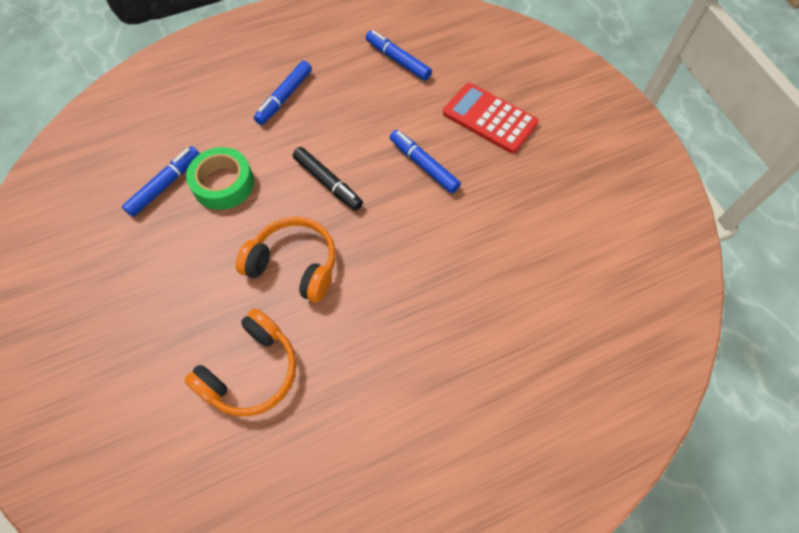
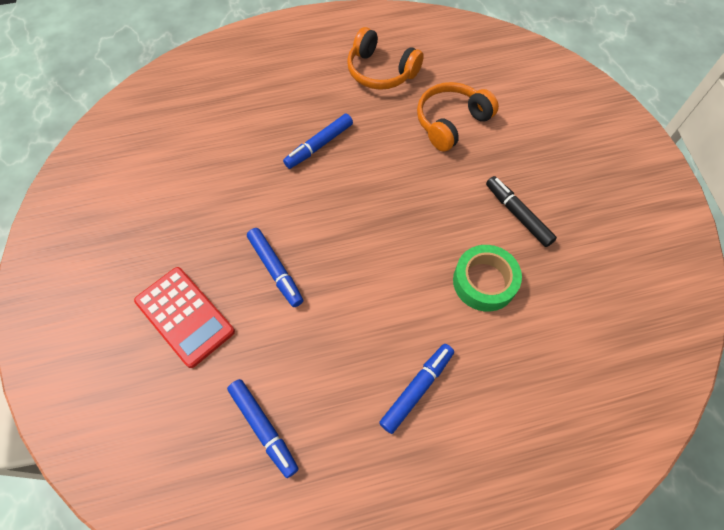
camera: 170 degrees left, 0 degrees up
(165, 185) = (545, 290): blue marker -> blue marker (319, 145)
(294, 265) = (415, 192): orange headphones -> orange headphones (381, 71)
(328, 183) = (377, 266): black marker -> black marker (517, 214)

